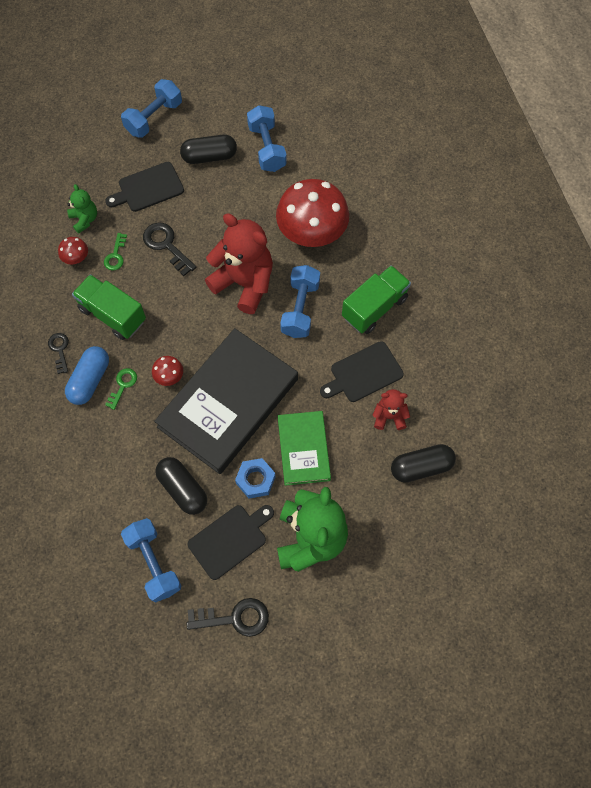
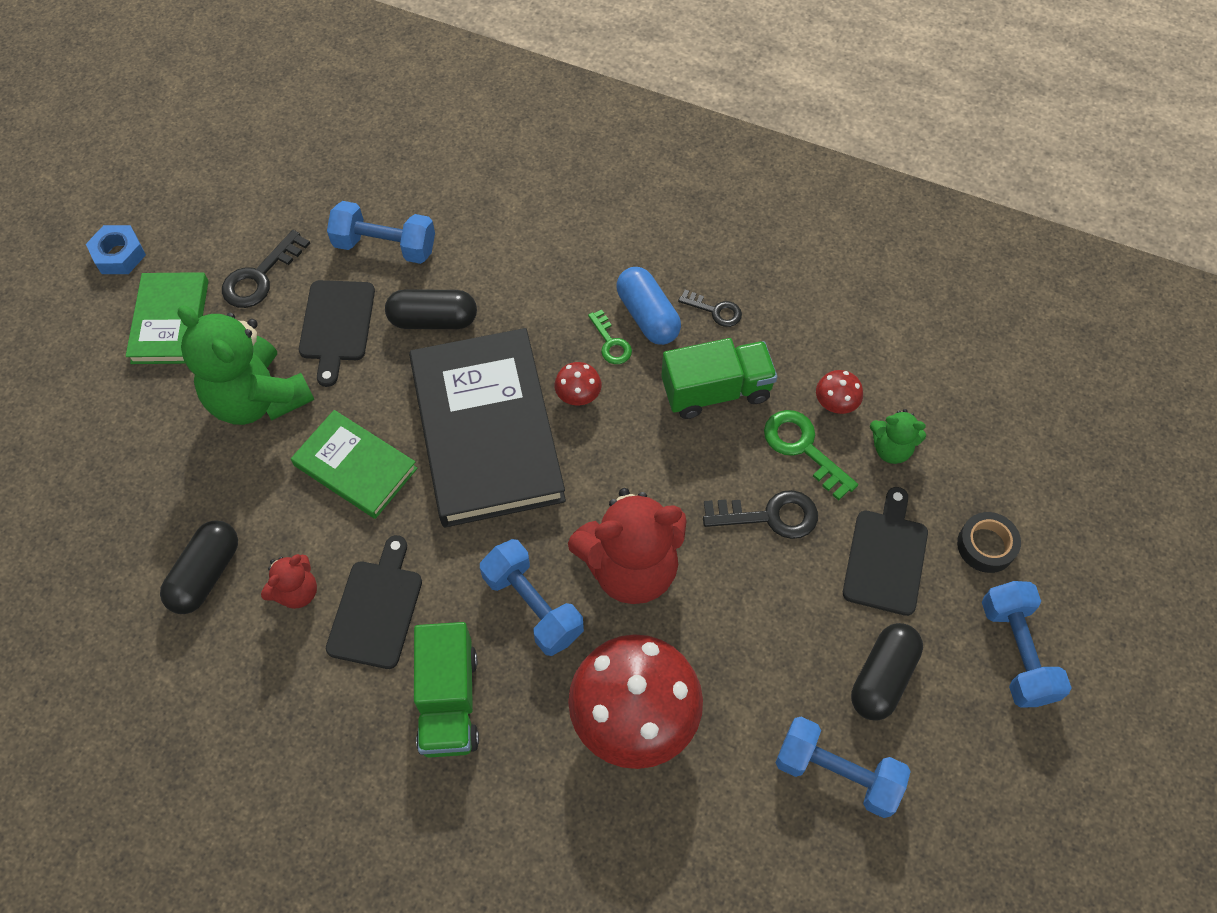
camera: 130 degrees right, 5 degrees down
(108, 155) = (986, 545): none -> black tape
(116, 255) = (803, 448): green key -> green key, size x1.61
(255, 480) = (372, 393): blue nut -> blue nut (119, 255)
(308, 641) = (170, 321): none -> green book

